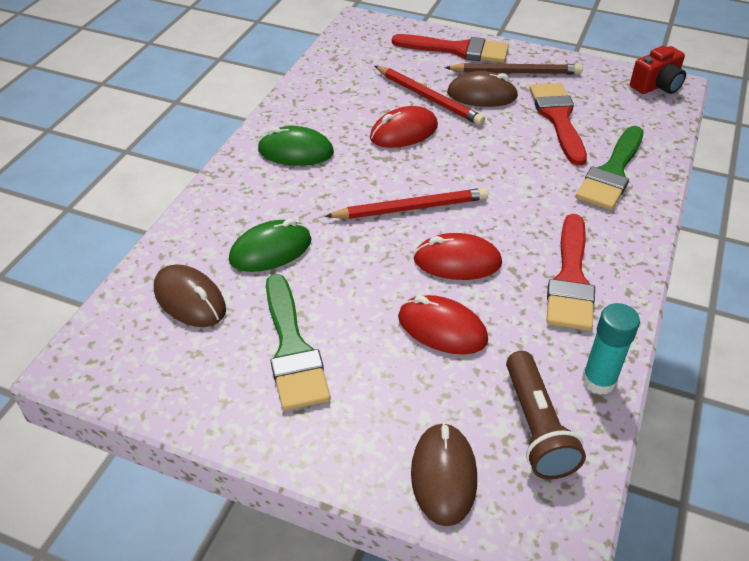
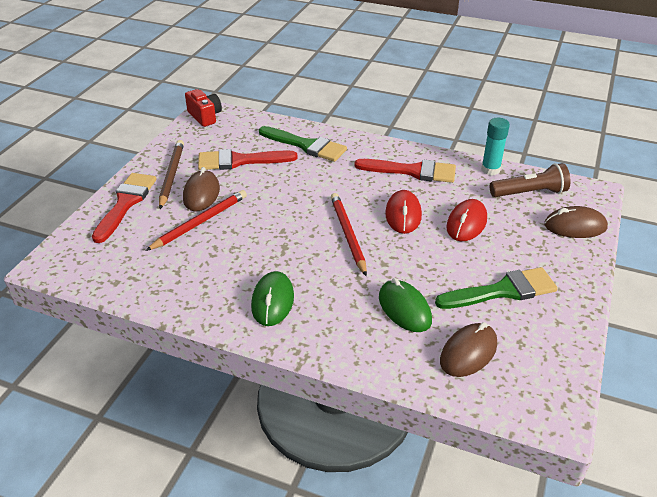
camera: 90 degrees left, 5 degrees down
(403, 132) = (249, 237): red mouse -> none

